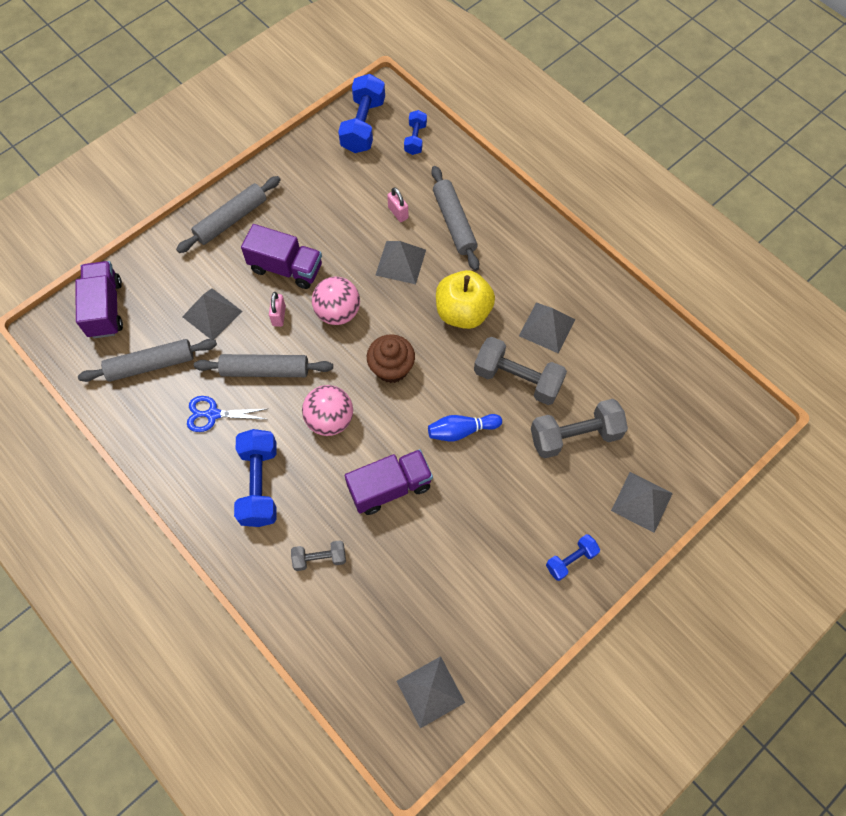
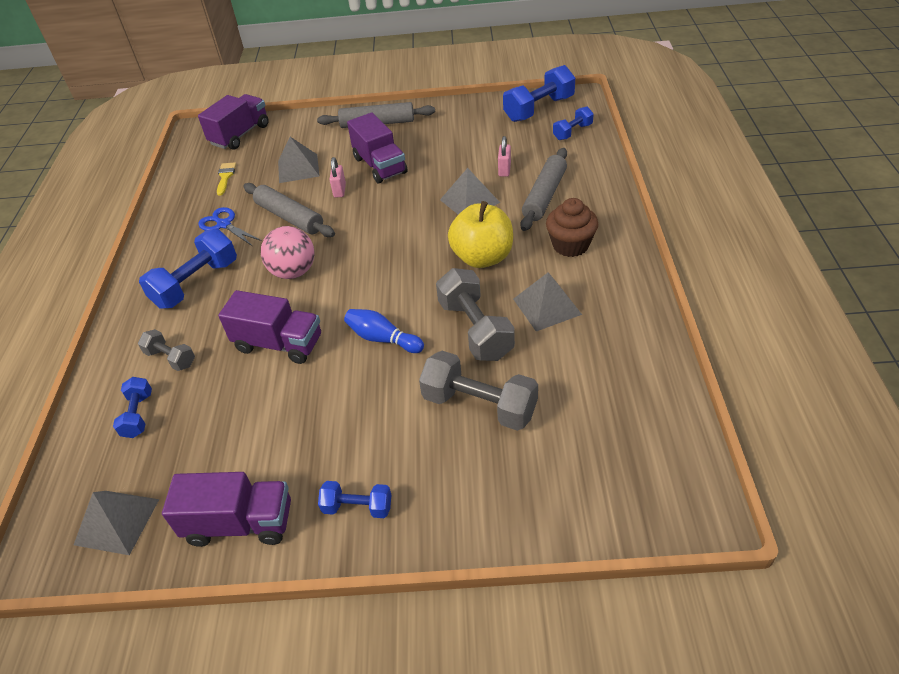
camera: 45 degrees right, 20 degrees down
(151, 364) = (225, 177): grey rolling pin -> yellow brush
(279, 316) = (339, 190): pink padlock -> pink padlock turned 45 degrees counterclockwise
(338, 312) = (383, 209): pink ball -> none
(351, 616) = (138, 415): none -> blue dumbbell
(391, 368) = (379, 264): brown cupcake -> brown cupcake (570, 245)
(511, 627) = (240, 523): none -> purple truck
(642, 502) = (485, 507): grey pyramid -> none

